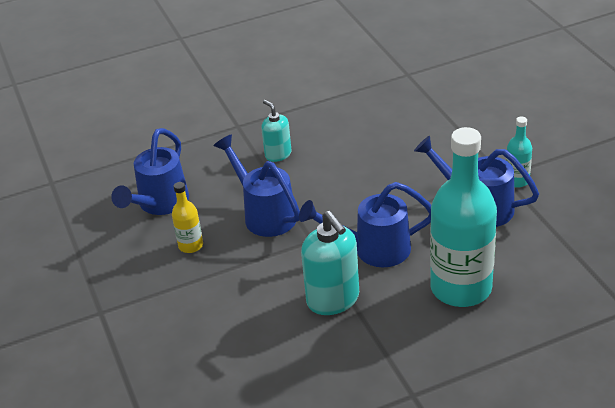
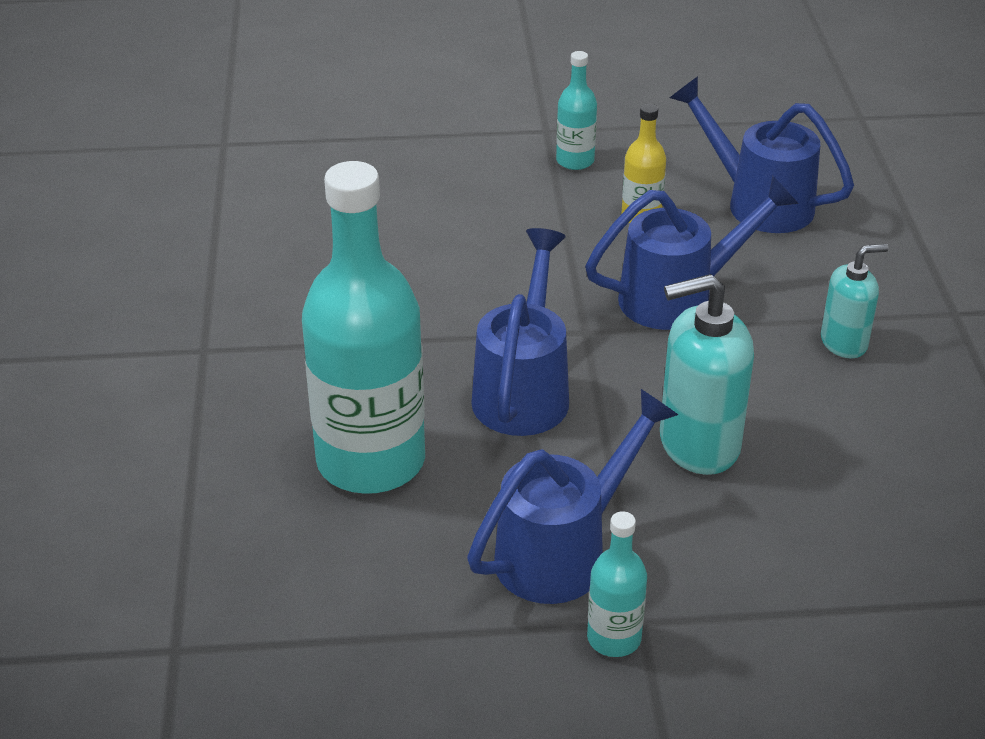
camera: 105 degrees right, 0 degrees up
(136, 289) = (575, 161): none -> turquoise bottle
(333, 299) = (437, 323): turquoise soap dispenser -> turquoise soap dispenser (698, 444)

